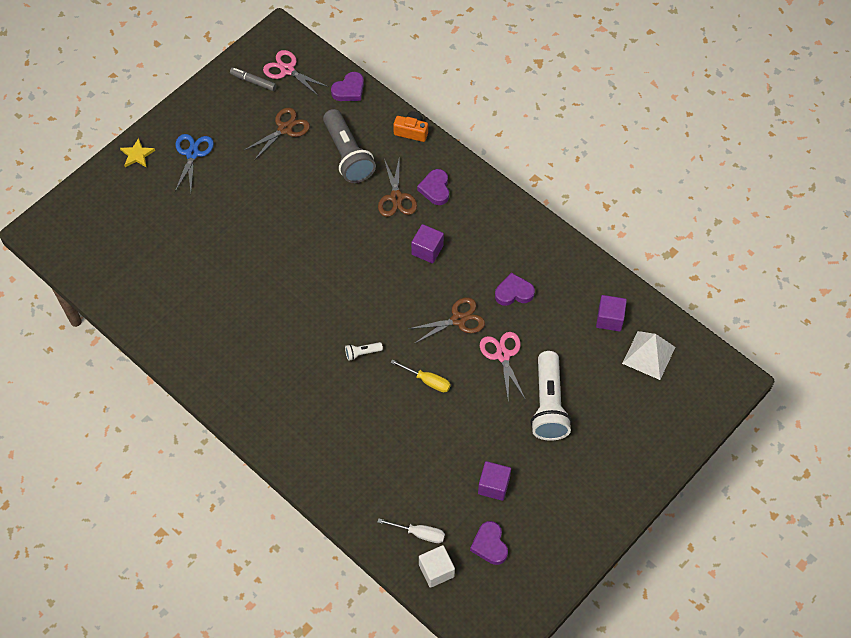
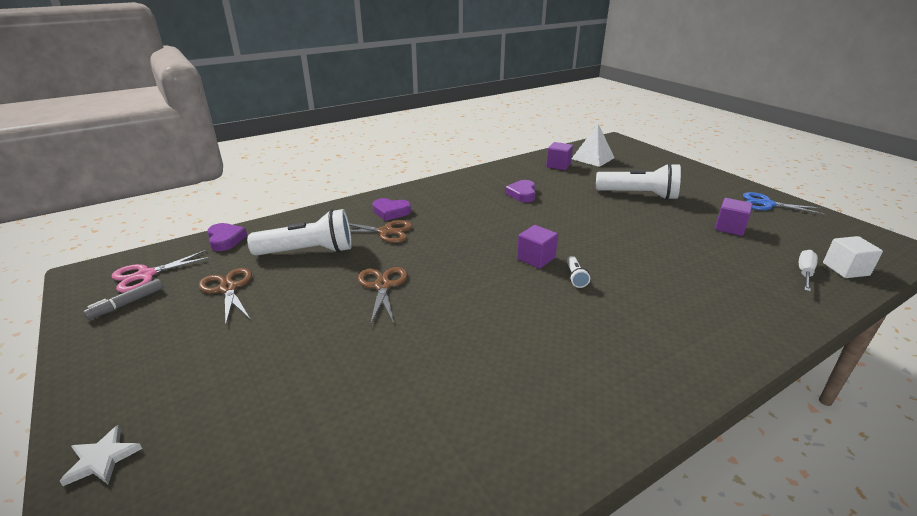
camera: 75 degrees left, 30 degrees down
(137, 155) = (102, 459): yellow star -> white star
(192, 154) = (177, 381): blue scissors -> blue scissors (767, 204)
(347, 155) = (308, 251): grey flashlight -> white flashlight
(411, 131) = (314, 214): orange camera -> none
(427, 250) = (458, 224): purple cube -> purple cube (536, 258)
(427, 381) = (613, 244): yellow screwdriver -> none
(458, 319) = (544, 220): brown scissors -> brown scissors (382, 286)
(489, 545) = (797, 238): purple heart -> none
(503, 355) = (587, 206): pink scissors -> none

